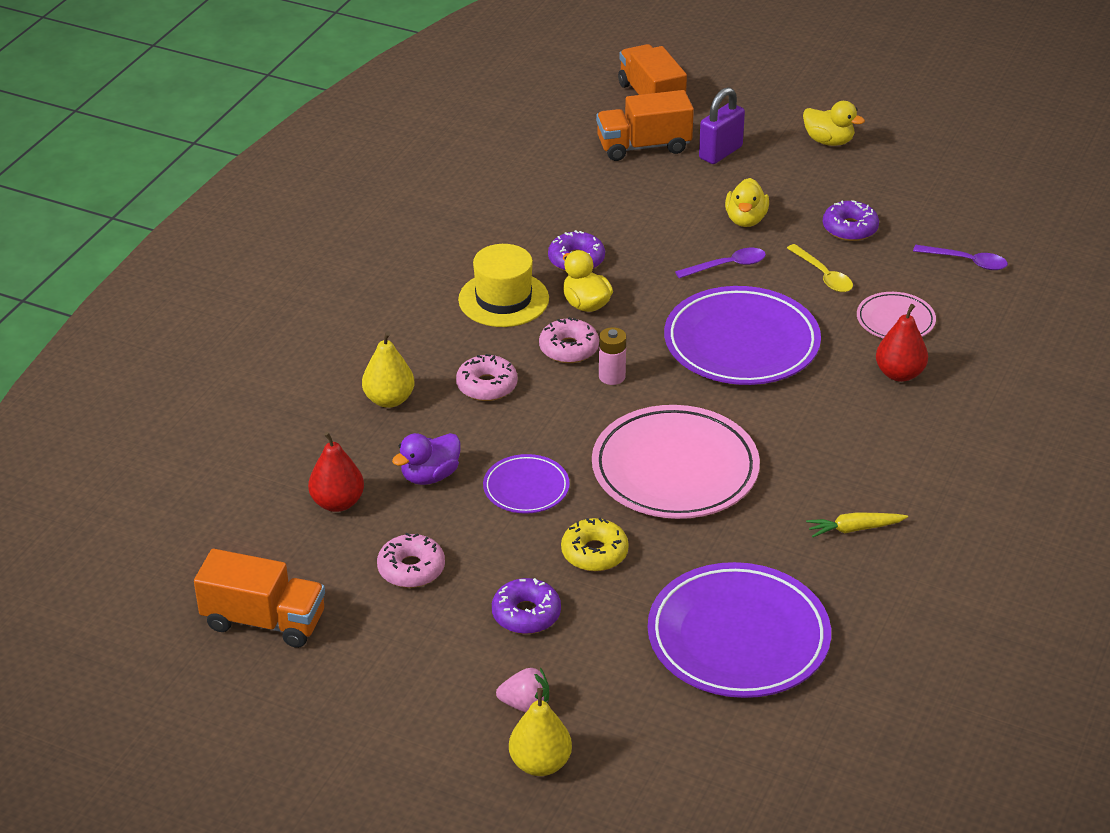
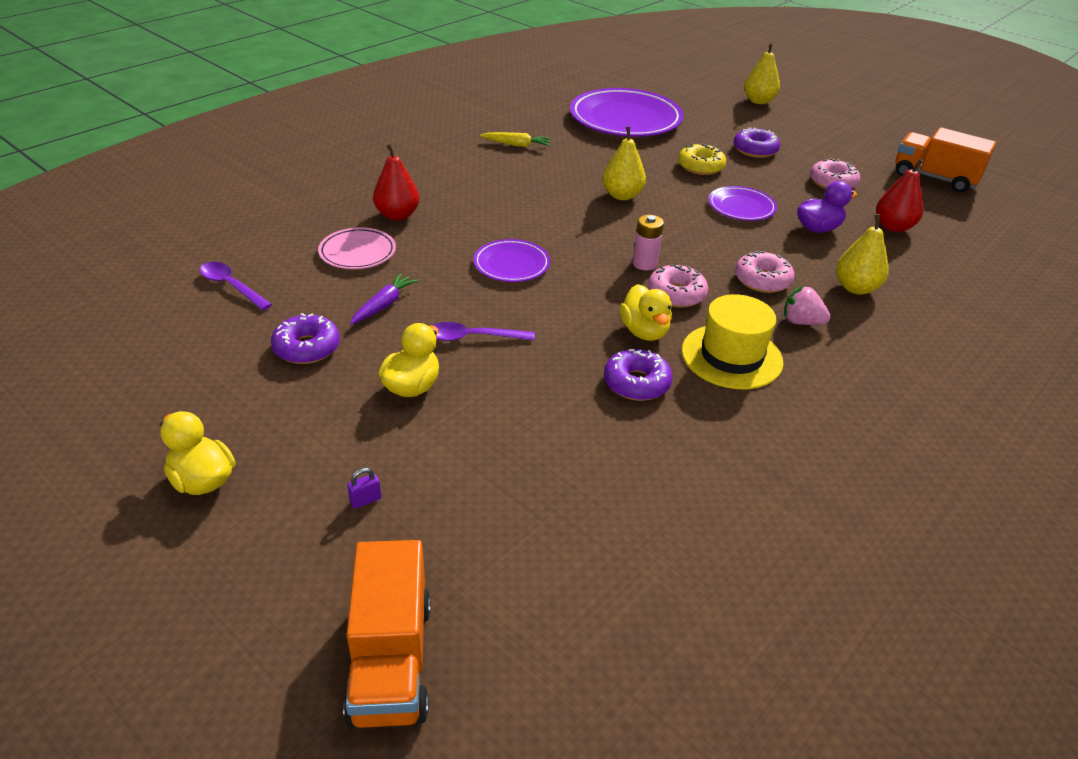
camera: 165 degrees left, 0 degrees up
(525, 705) = (762, 119): pink strawberry -> pink strawberry (801, 322)
(644, 146) = (466, 543): orange truck -> none
(675, 469) = (622, 195): pink plate -> yellow pear
(720, 153) = (365, 500): purple padlock -> purple padlock, size x0.41
(741, 343) = (511, 264): purple plate -> purple plate, size x0.51
(823, 275) = (383, 305): yellow spoon -> purple carrot

